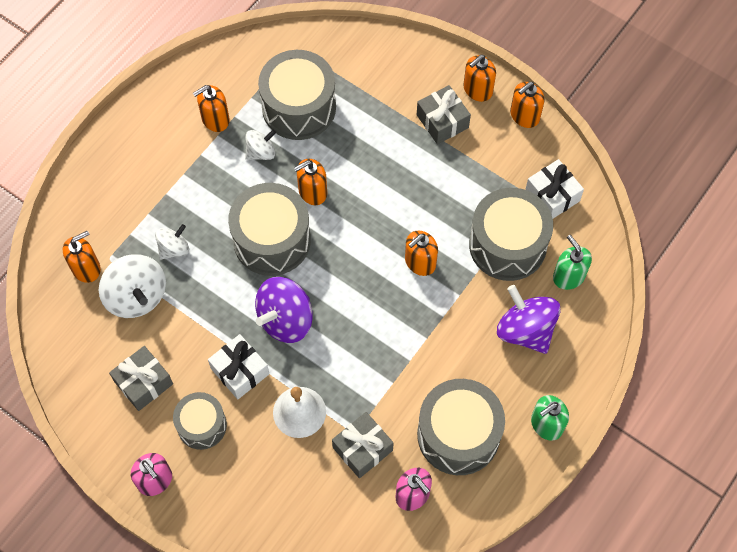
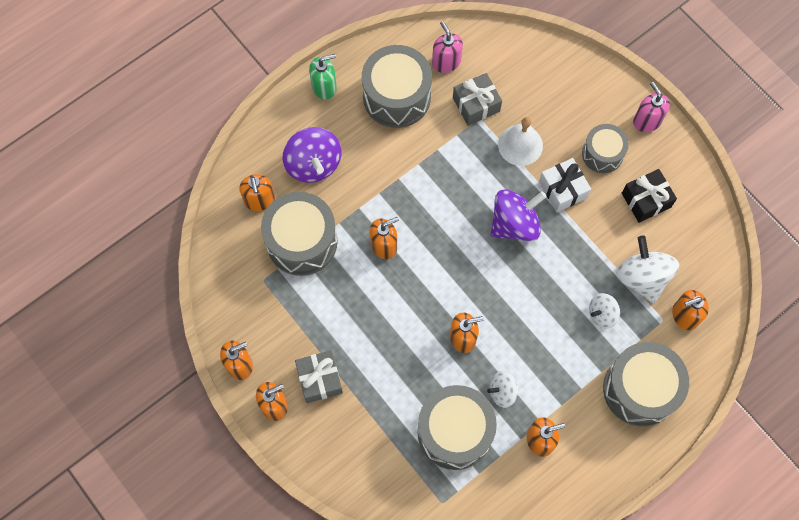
camera: 165 degrees left, 5 degrees up
(143, 383) = (646, 200): grey gift -> black gift
(272, 240) = (511, 300): grey drum -> grey drum (640, 389)
(552, 196) = (245, 277): white gift -> none
(568, 276) = (259, 200): green soap dispenser -> orange soap dispenser

